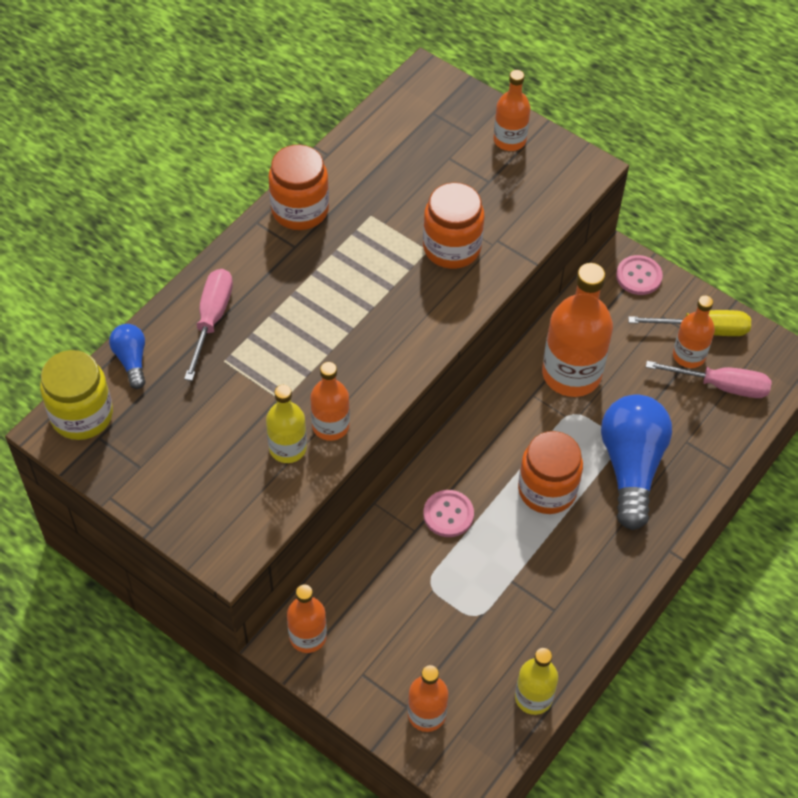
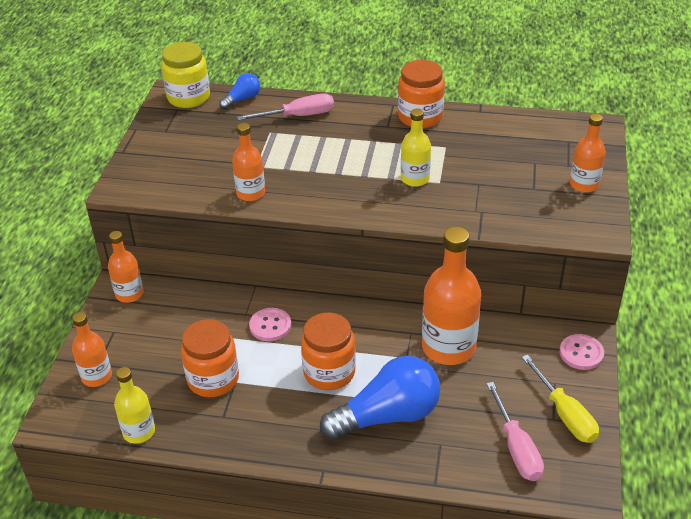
camera: 65 degrees right, 15 degrees down
(288, 448) = (219, 182): yellow bottle -> yellow bottle (415, 179)
(452, 248) = (452, 192): orange jar -> orange jar (213, 379)
(689, 355) = (529, 414): orange bottle -> none

